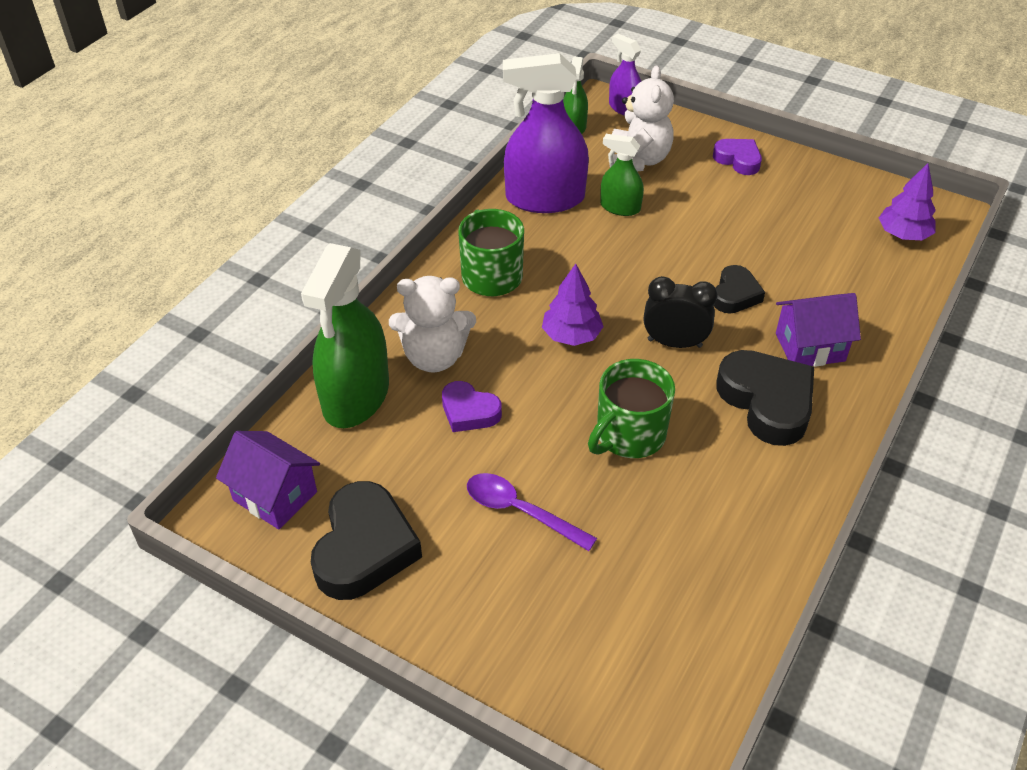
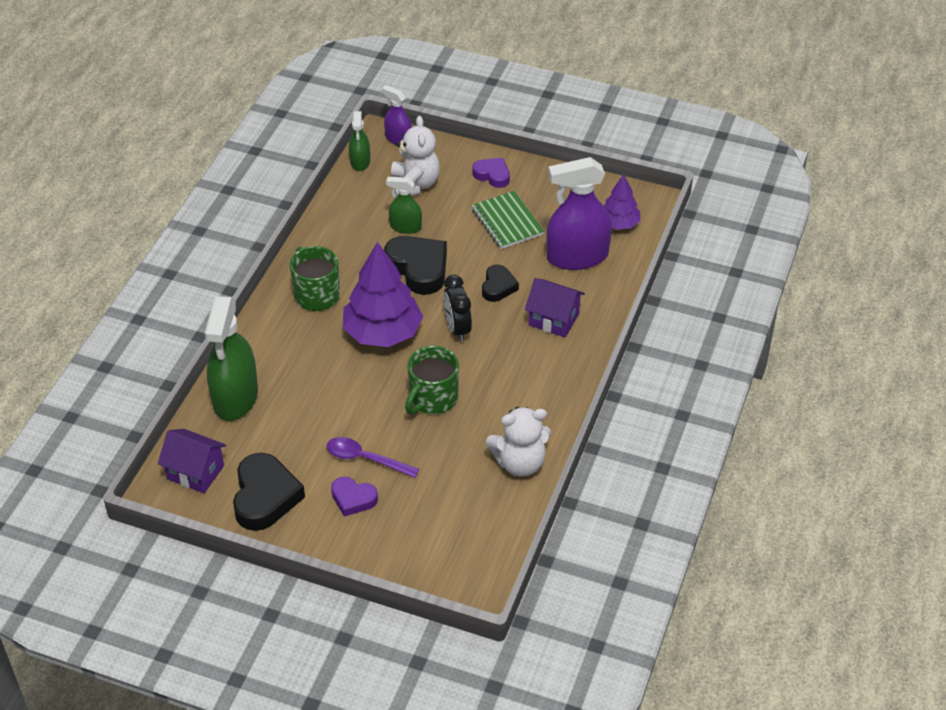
camera: 10 degrees left, 0 degrees up
(434, 357) = (285, 361): white teddy bear -> white teddy bear (520, 463)
(469, 411) = (318, 397): purple heart -> purple heart (353, 499)
(544, 198) = (346, 226): purple spray bottle -> purple spray bottle (577, 257)
(571, 335) = (382, 333): purple tree -> purple tree, size x1.80
(674, 343) = (457, 329): black clock -> black clock turned 105 degrees counterclockwise
(753, 216) = (507, 222): none -> green notebook
(767, 402) = (525, 363): black heart -> black heart (418, 268)
(810, 347) = (553, 319): purple house -> purple house turned 45 degrees clockwise

